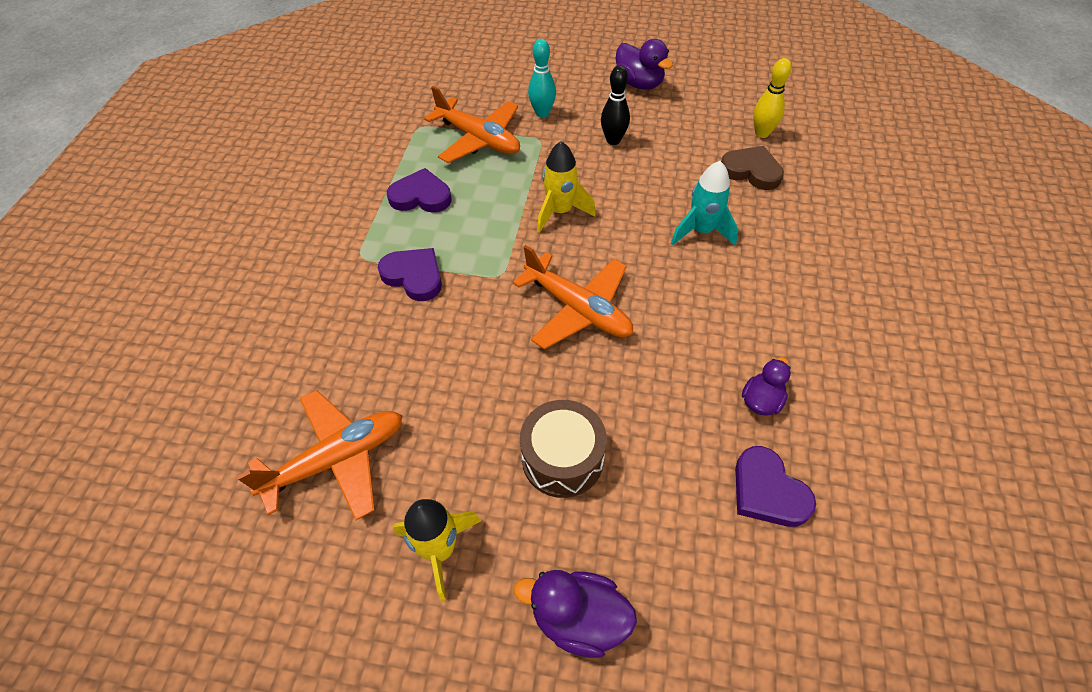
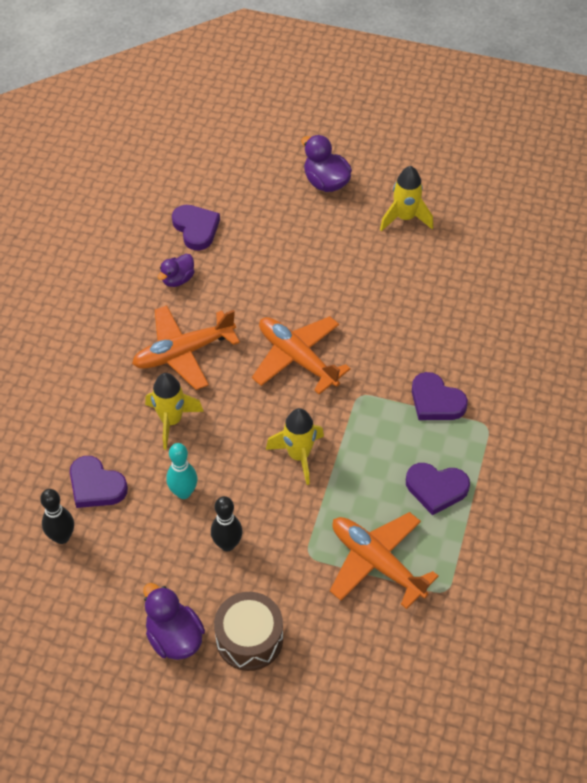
camera: 175 degrees left, 0 degrees up
(336, 459) = (477, 270): orange plane -> orange plane (183, 353)
(542, 113) = (301, 597): turquoise bowling pin -> turquoise bowling pin (183, 492)
(562, 458) = (324, 257): brown drum -> brown drum (249, 639)
(578, 619) = (326, 182): purple duck -> purple duck turned 150 degrees counterclockwise
(701, 231) = (171, 421): turquoise rocket -> yellow rocket
(751, 171) = (96, 486): brown heart -> purple heart
(762, 133) = (62, 537): yellow bowling pin -> black bowling pin

